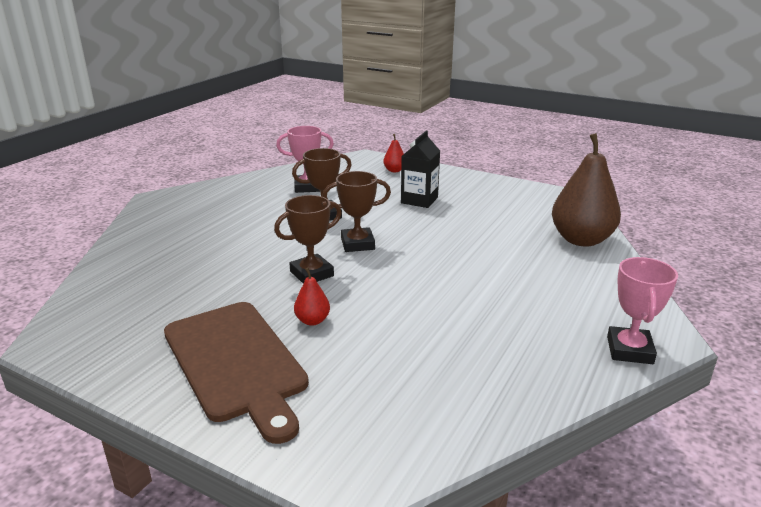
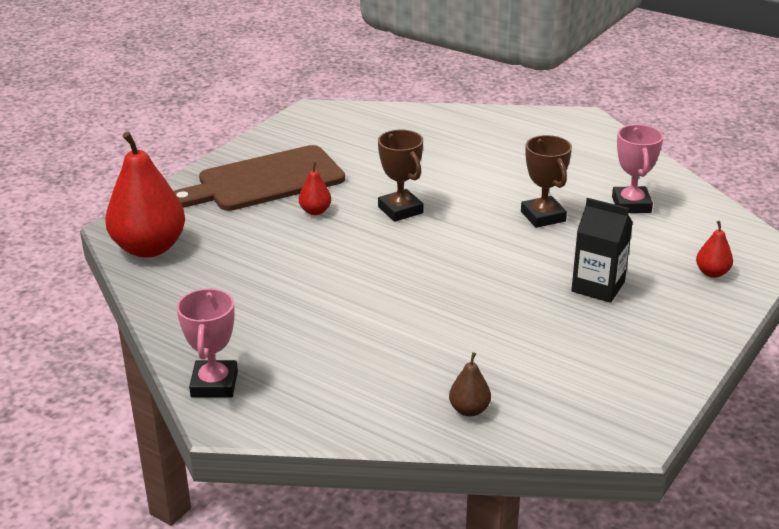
camera: 95 degrees right, 5 degrees up
(357, 244) = (465, 236): brown trophy -> none
(404, 440) = (149, 248): none -> red pear
(581, 240) = (469, 410): brown pear -> brown pear, size x0.44
(629, 350) = (214, 384): pink trophy -> pink trophy turned 75 degrees clockwise

